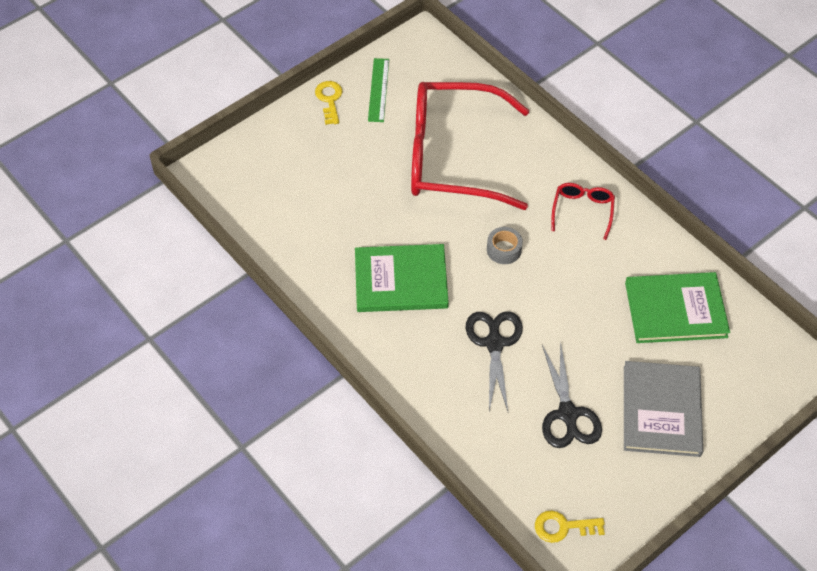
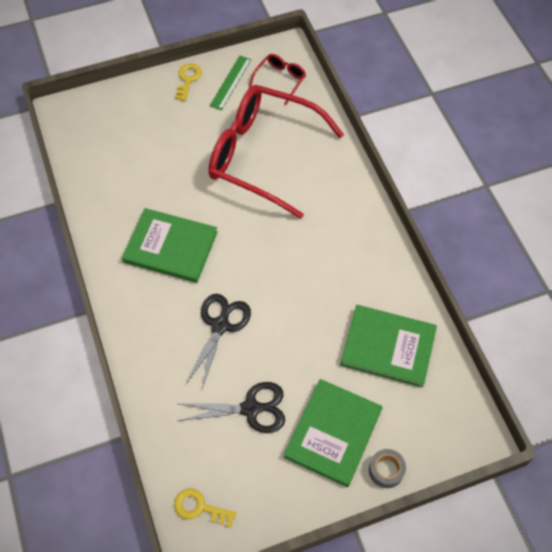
camera: 20 degrees right, 5 degrees up
(504, 249) = (267, 247): grey tape -> grey tape (386, 470)
(568, 414) = (251, 409): black scissors -> black scissors turned 105 degrees counterclockwise
(582, 211) = (348, 235): red glasses -> red glasses (280, 80)
(661, 410) = (333, 433): grey book -> green book

